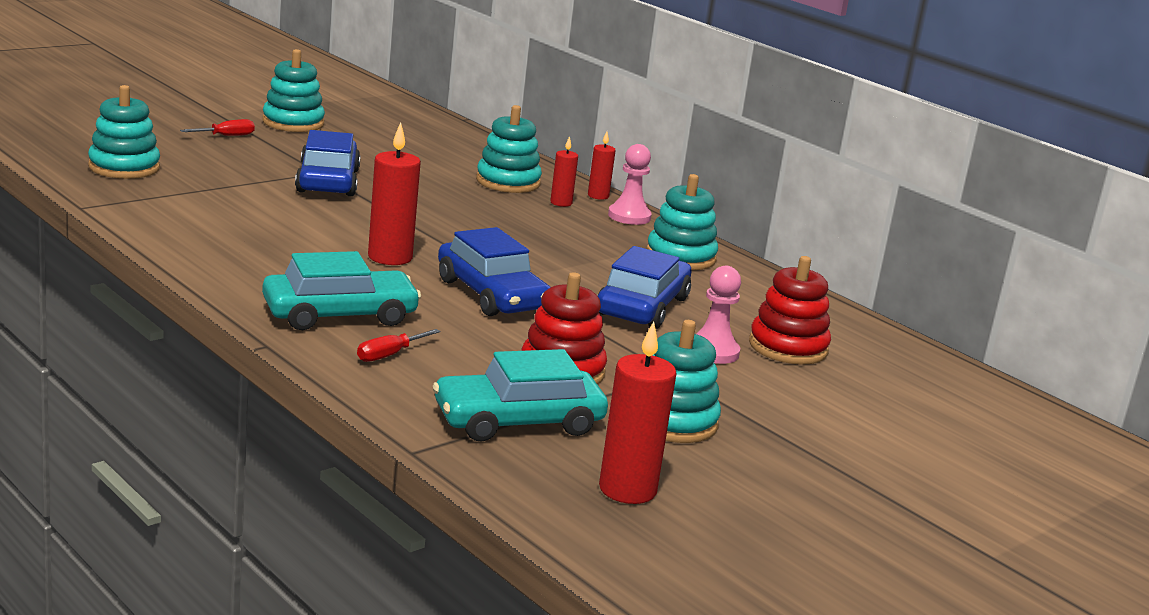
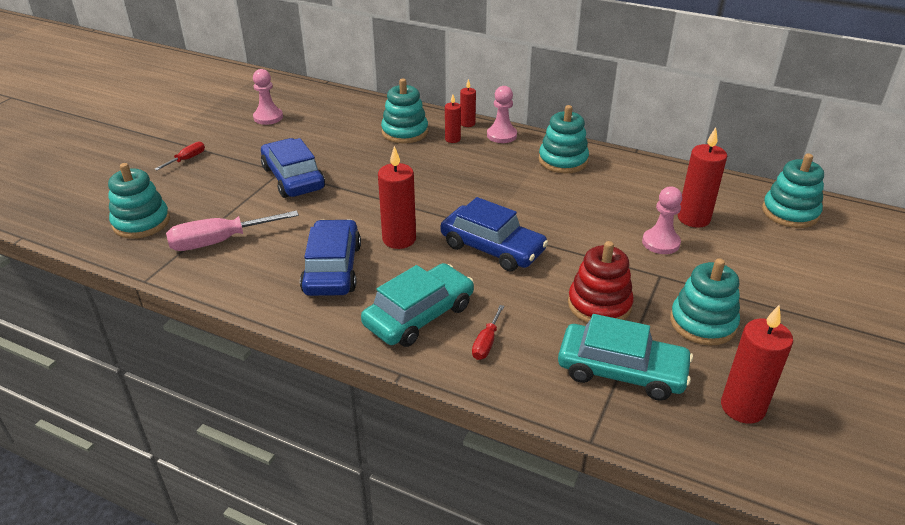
camera: 20 degrees left, 15 degrees up
(189, 203) = (219, 241): none -> pink screwdriver
(293, 123) = (221, 128): turquoise stacking toy -> turquoise stacking toy (790, 212)
(358, 129) = (268, 117): none -> pink pawn
(518, 421) = (621, 371): turquoise car -> turquoise car turned 120 degrees counterclockwise
(642, 306) = (585, 218): blue car -> blue car (332, 268)
(788, 347) = (693, 218): red stacking toy -> red candle

